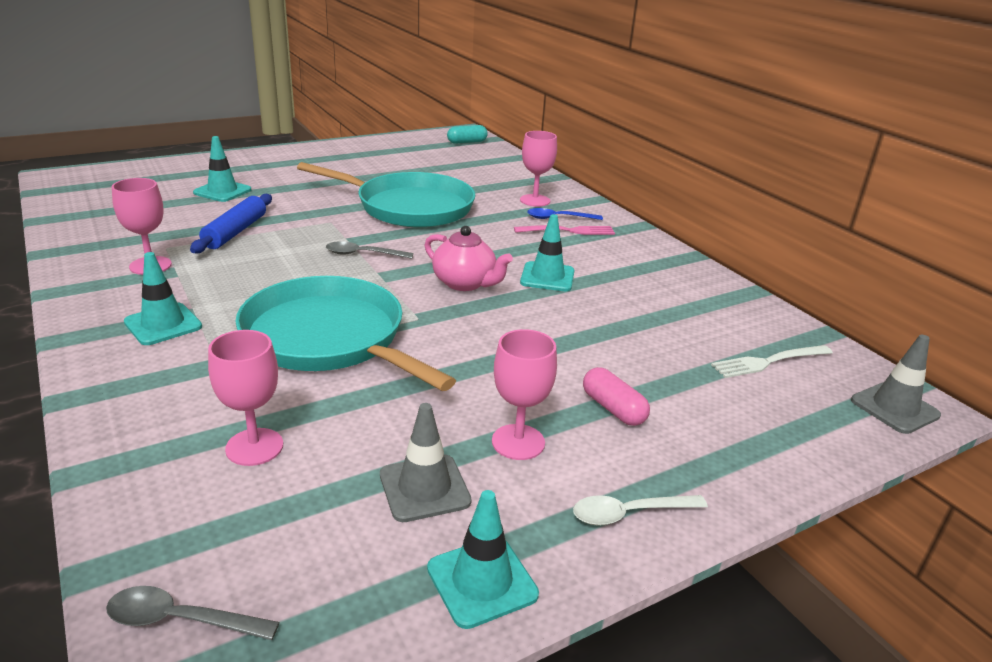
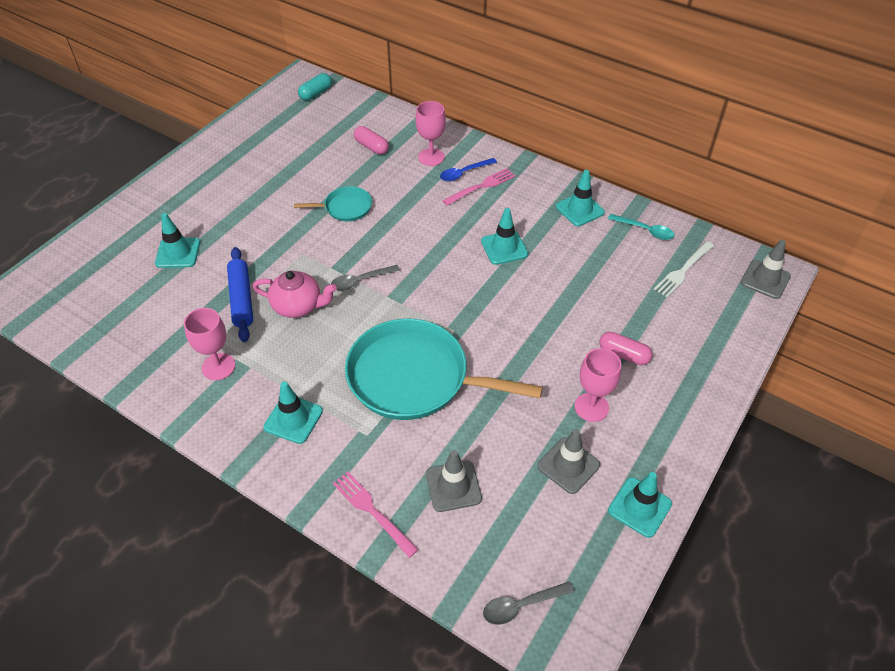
camera: 25 degrees left, 20 degrees up
(134, 430) = (372, 511): none -> pink fork
(254, 447) = (453, 486): pink goblet -> grey traffic cone
(410, 207) = (345, 207): turquoise pan -> turquoise pan, size x0.47
(465, 283) = (456, 280): pink teapot -> pink teapot (298, 306)
(481, 180) = (371, 147): none -> pink capsule
(629, 513) = (678, 428): white spoon -> none
(669, 276) = (580, 209): none -> turquoise traffic cone
(742, 314) = (645, 230): none -> turquoise spoon

